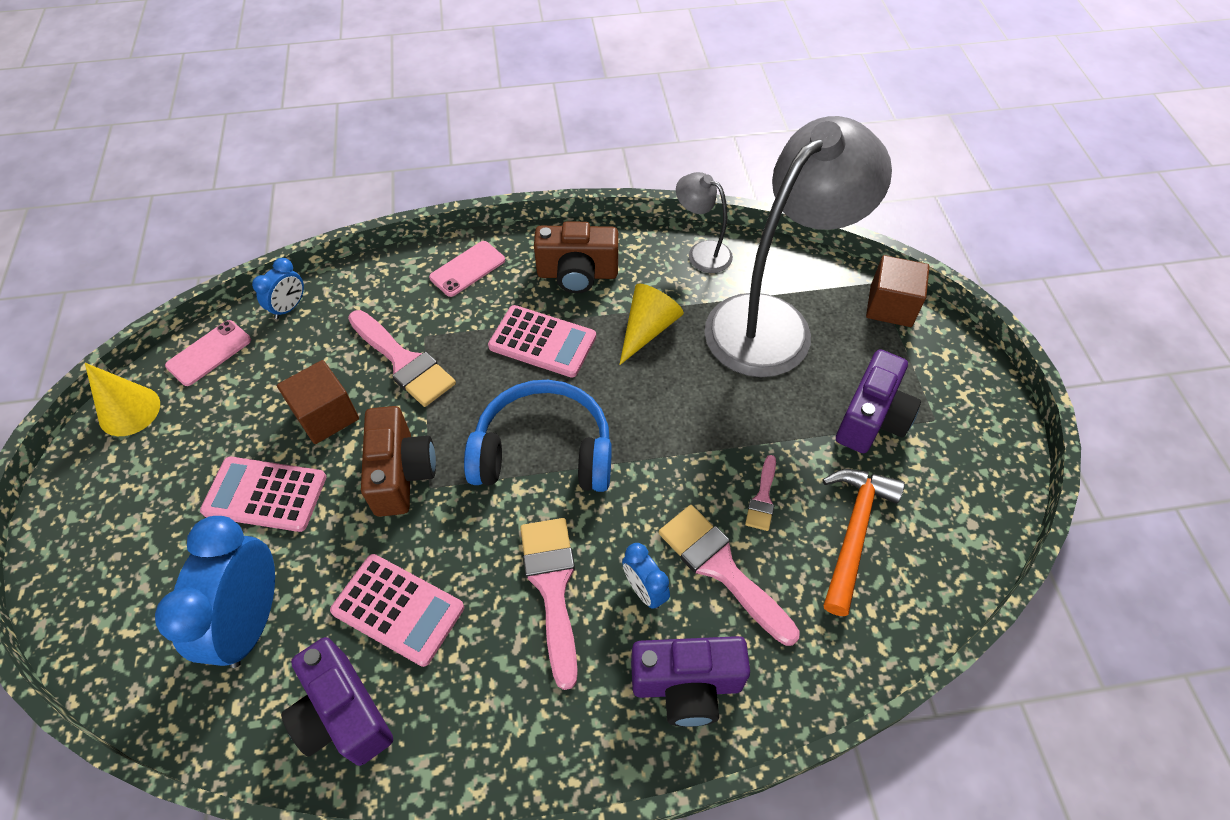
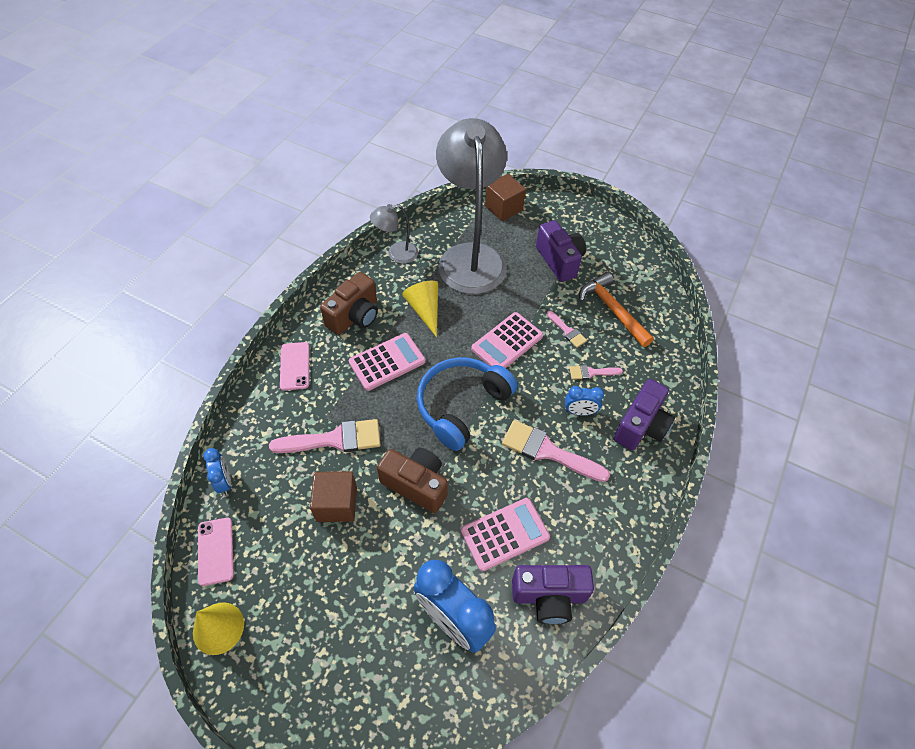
camera: 55 degrees left, 0 degrees up
(265, 494) = (367, 569): pink calculator -> pink calculator (507, 342)
(721, 568) = (591, 372): pink brush -> pink brush, size x0.52

